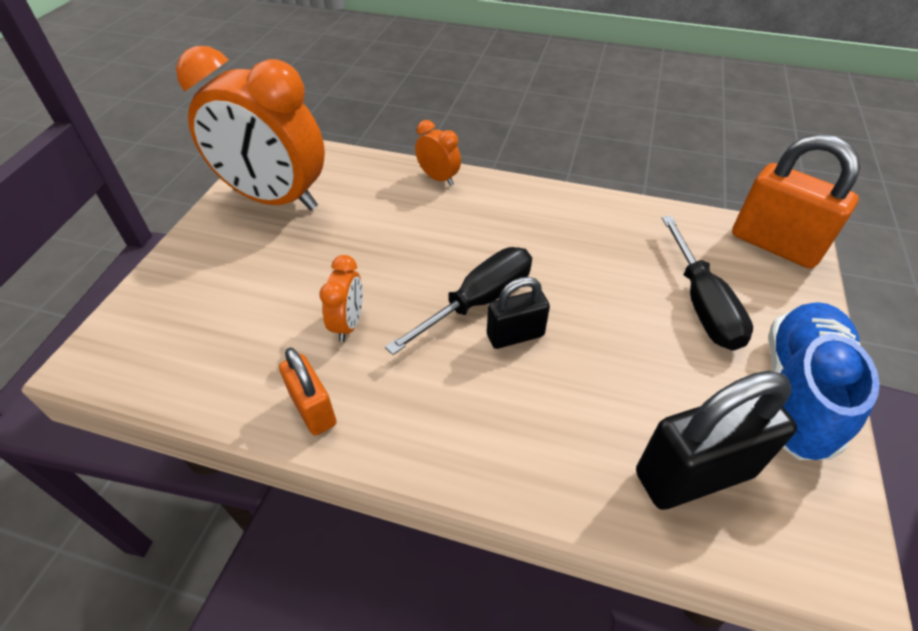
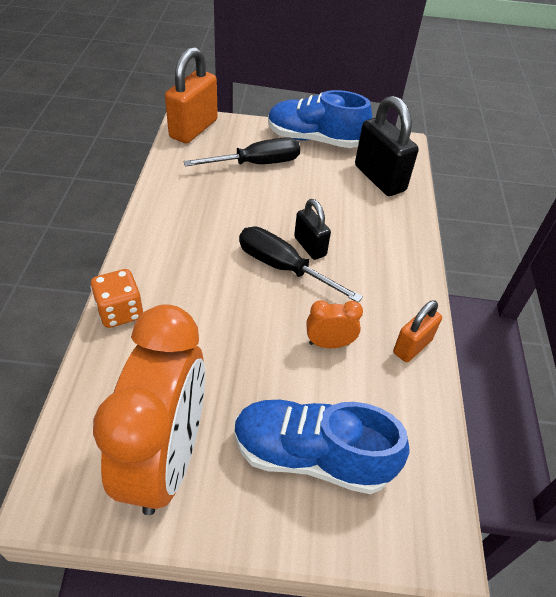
camera: 105 degrees left, 0 degrees up
(226, 285) = (311, 456): none -> blue shoe
(438, 178) = (120, 312): orange clock -> orange dice

